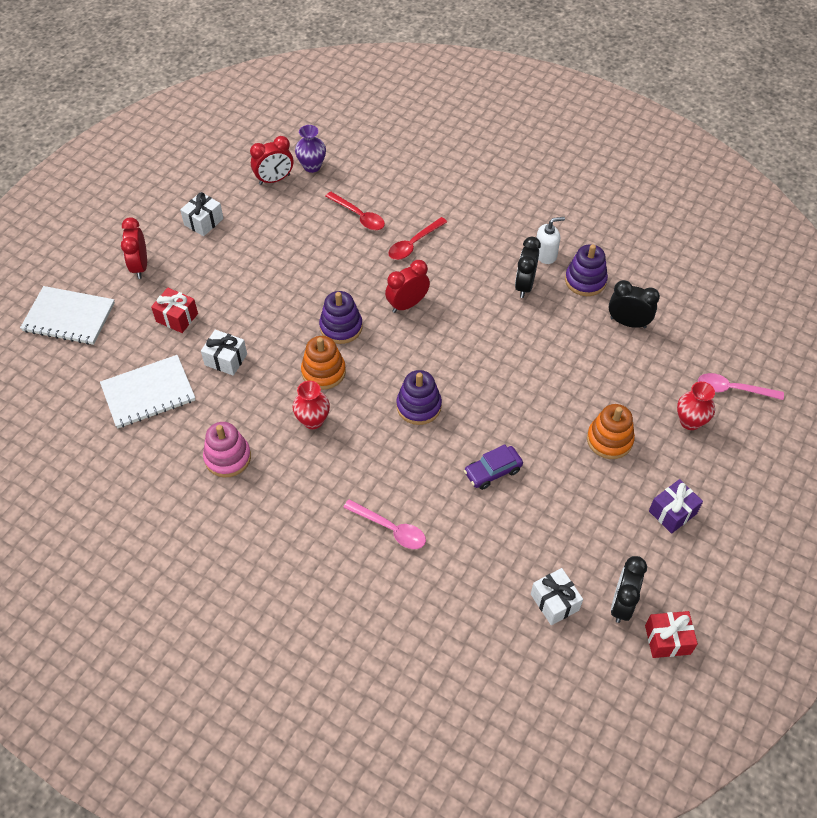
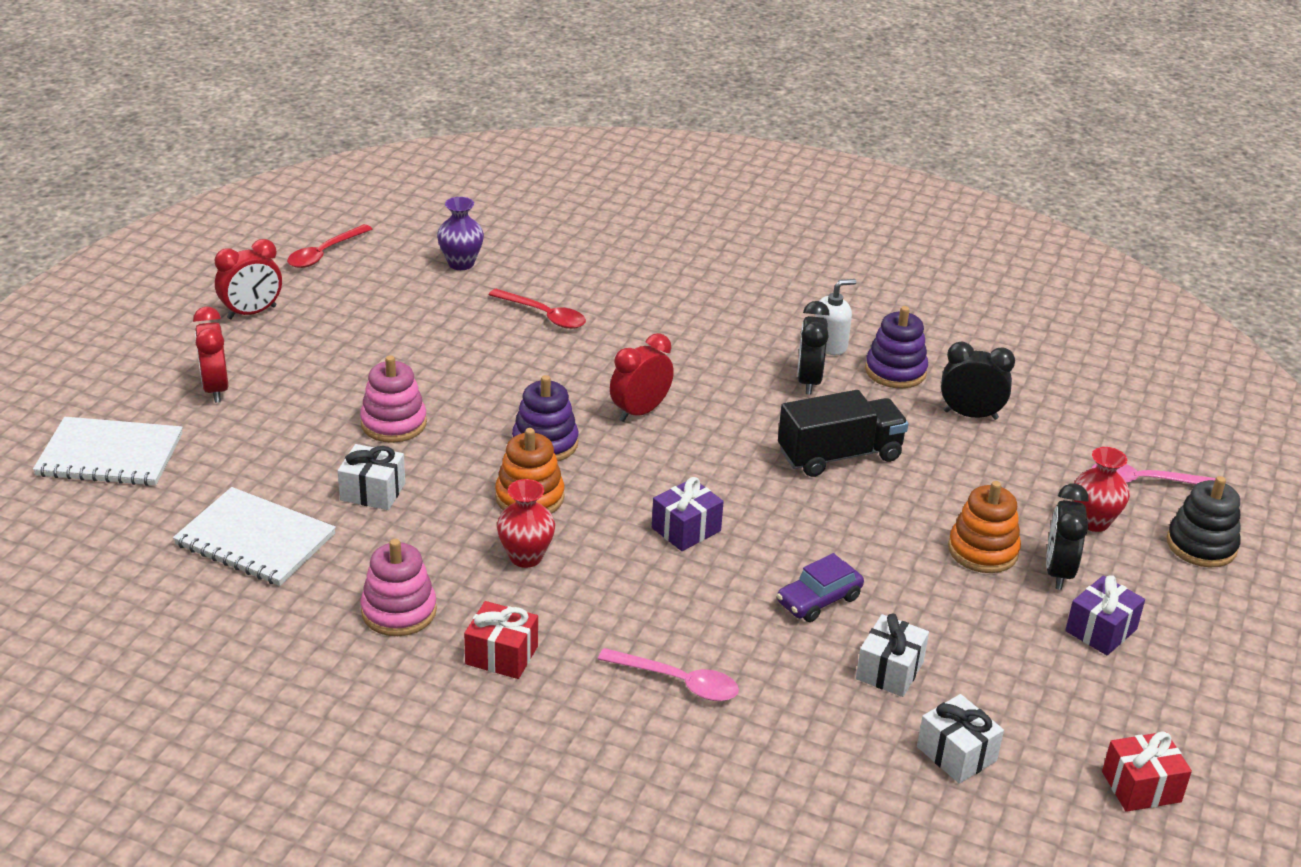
camera: 10 degrees left, 20 degrees down
(148, 393) = (255, 540): white notebook -> white notebook turned 60 degrees clockwise
(177, 317) = (285, 446): red gift -> red gift (501, 655)
(203, 222) = (307, 332): white gift -> white gift (889, 670)
(247, 303) = (393, 423): none -> pink stacking toy
(274, 179) = (407, 280): red clock -> red clock (252, 313)
(414, 244) = (633, 343): red spoon -> red spoon (324, 253)
(419, 406) = (686, 529): purple stacking toy -> purple gift
(531, 351) = (839, 455): none -> black truck
(622, 603) = (1059, 747): black clock -> black clock (1058, 572)
(758, 447) = (1201, 545): none -> black stacking toy

